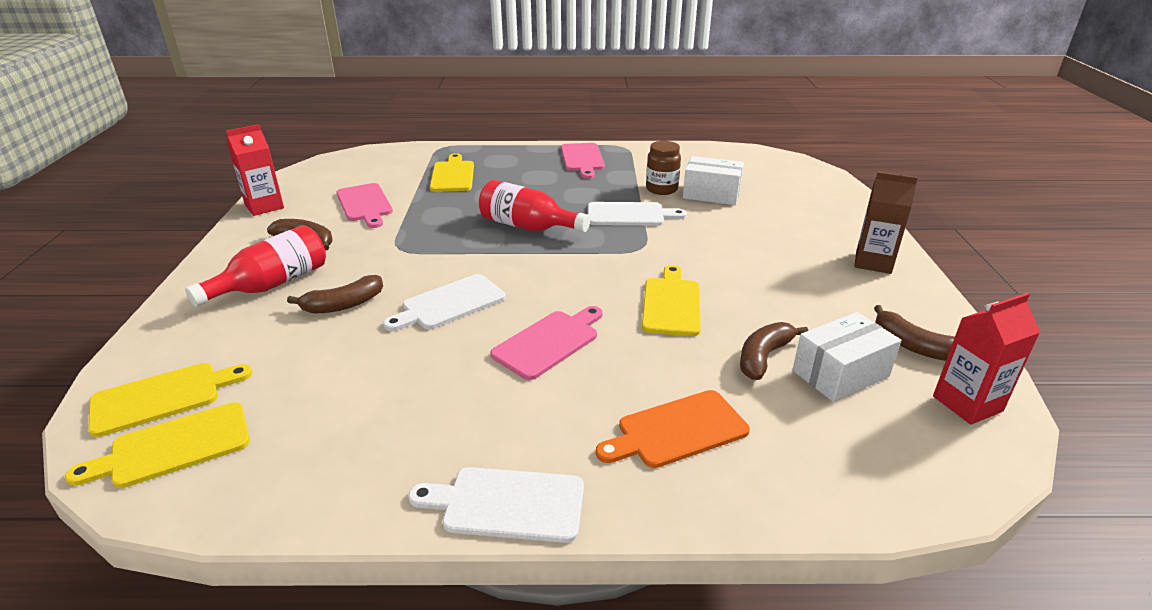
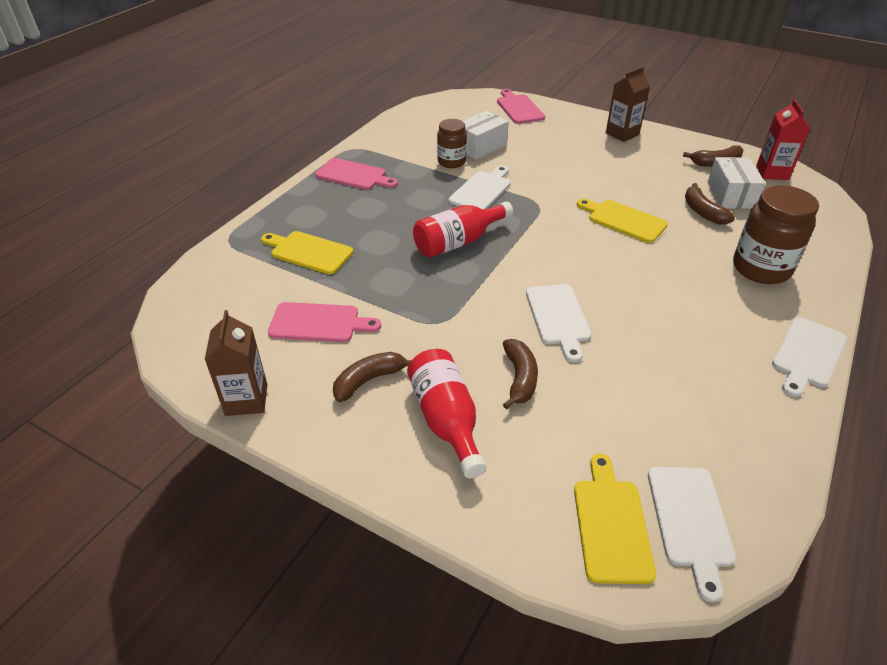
camera: 60 degrees left, 10 degrees up
(173, 447) = (690, 521): yellow cutting board -> white cutting board
(264, 206) = (246, 400): red carton -> brown carton
(549, 342) = (642, 285): pink cutting board -> pink cutting board (519, 108)
(677, 430) = (761, 268): orange cutting board -> brown jar

